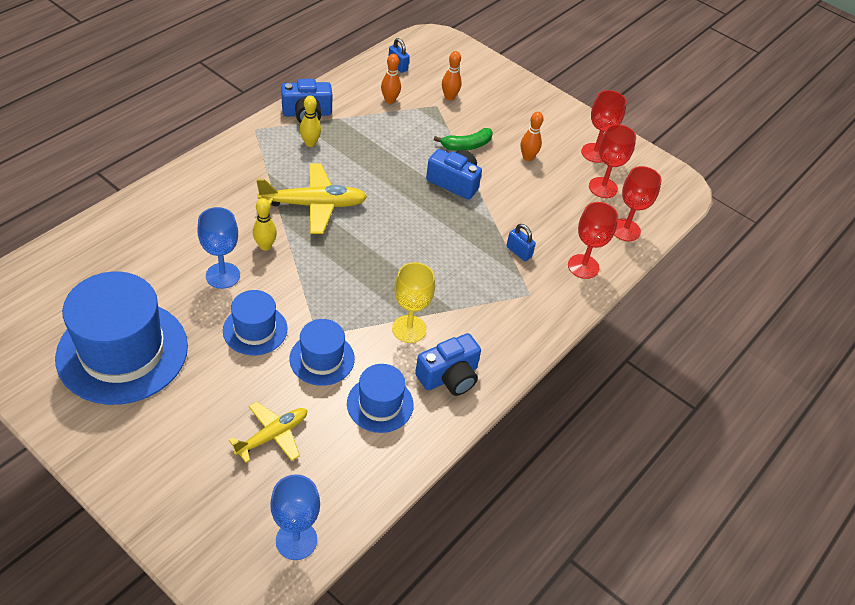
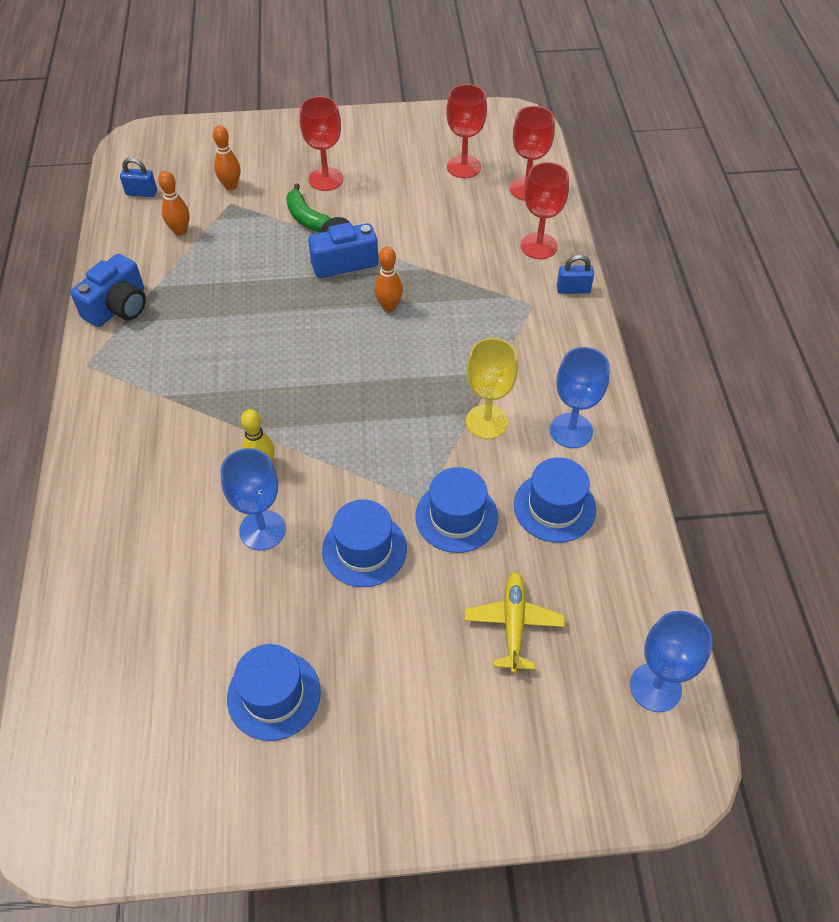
camera: 40 degrees left, 5 degrees up
(122, 351) = (274, 695): blue hat -> blue hat, size x0.52
(310, 143) = (162, 333): yellow bowling pin -> none
(313, 205) = (250, 388): yellow plane -> none
(449, 376) = (571, 430): blue camera -> blue goblet
(466, 145) = (307, 219): green banana -> green banana turned 120 degrees clockwise
(518, 252) = (477, 277): blue padlock -> blue padlock (573, 289)
(527, 157) = (372, 188): orange bowling pin -> orange bowling pin (389, 306)
(595, 153) = (418, 142): red goblet -> red goblet (326, 179)

